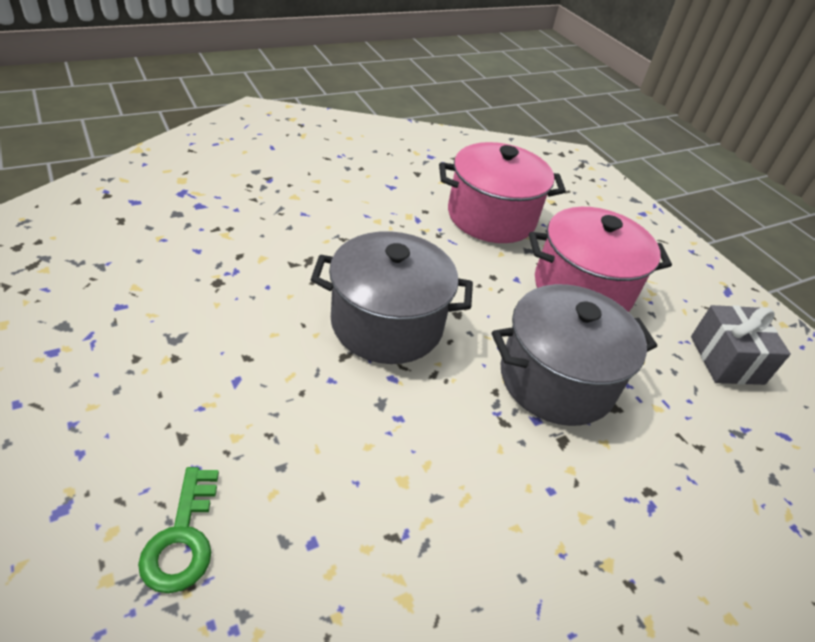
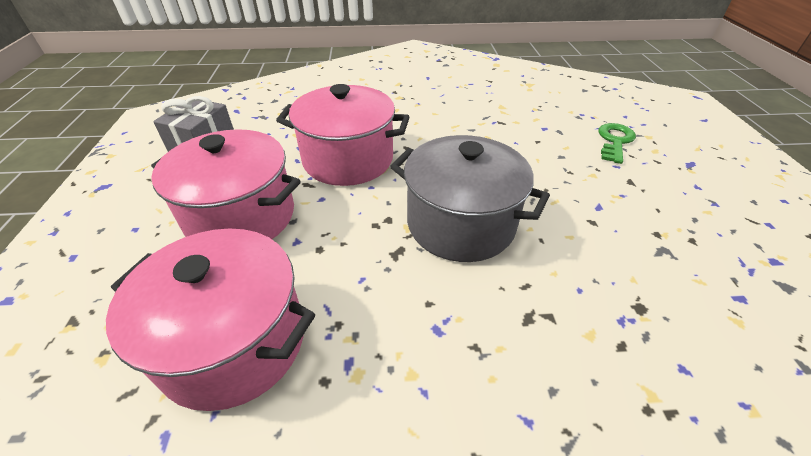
camera: 150 degrees left, 0 degrees up
(556, 379) = (348, 159): grey pot -> pink pot

